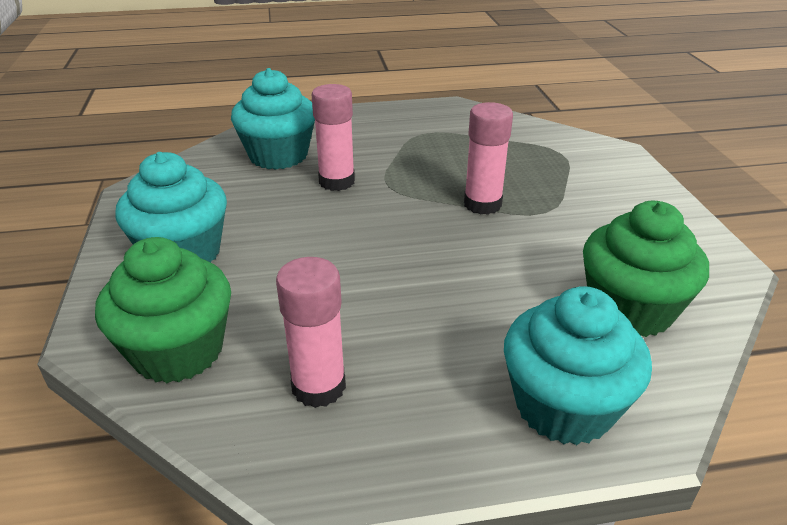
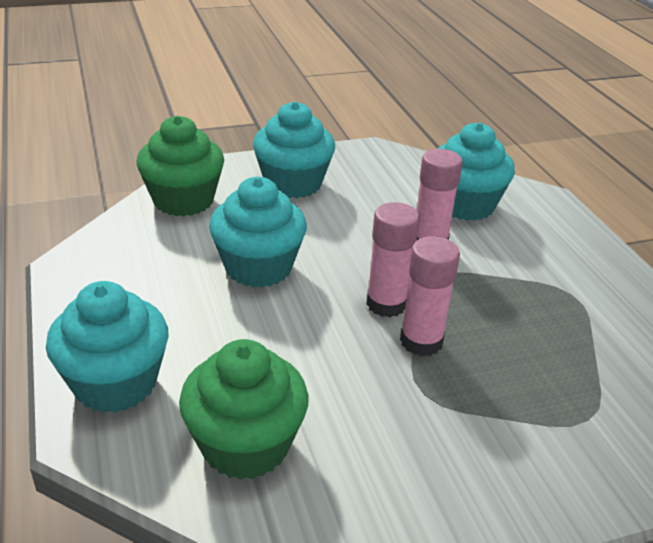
camera: 80 degrees right, 0 degrees up
(318, 386) = (146, 260): pink glue stick -> pink glue stick (386, 304)
(356, 289) = (258, 267): none -> turquoise cupcake

